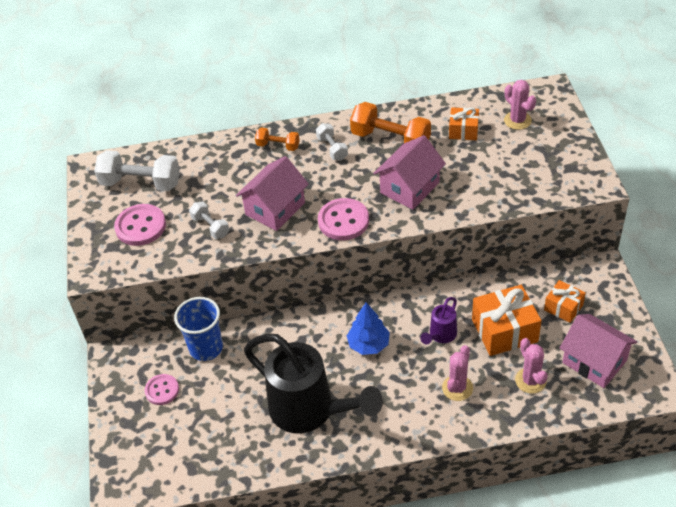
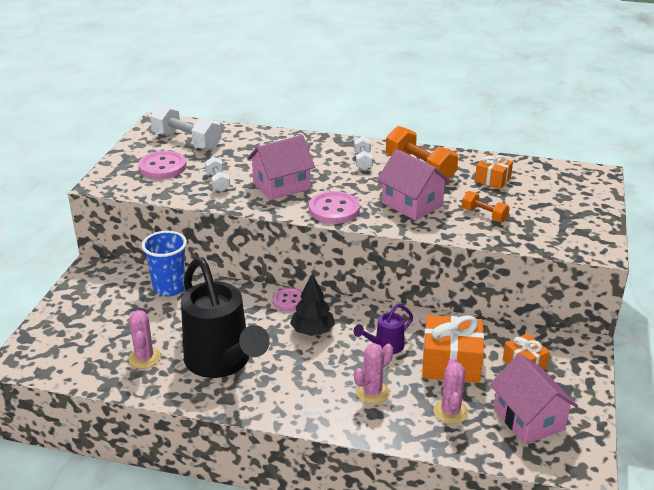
camera: 20 degrees right, 15 degrees down
(162, 390) = (110, 305): pink button -> pink button (289, 301)
(278, 146) = (317, 148): orange dumbbell -> orange dumbbell (484, 215)
(368, 344) = (312, 331): blue tree -> black tree
(409, 188) = (412, 204): pink house -> pink house turned 75 degrees clockwise
(517, 120) = (550, 186): pink cactus -> pink cactus (144, 358)

